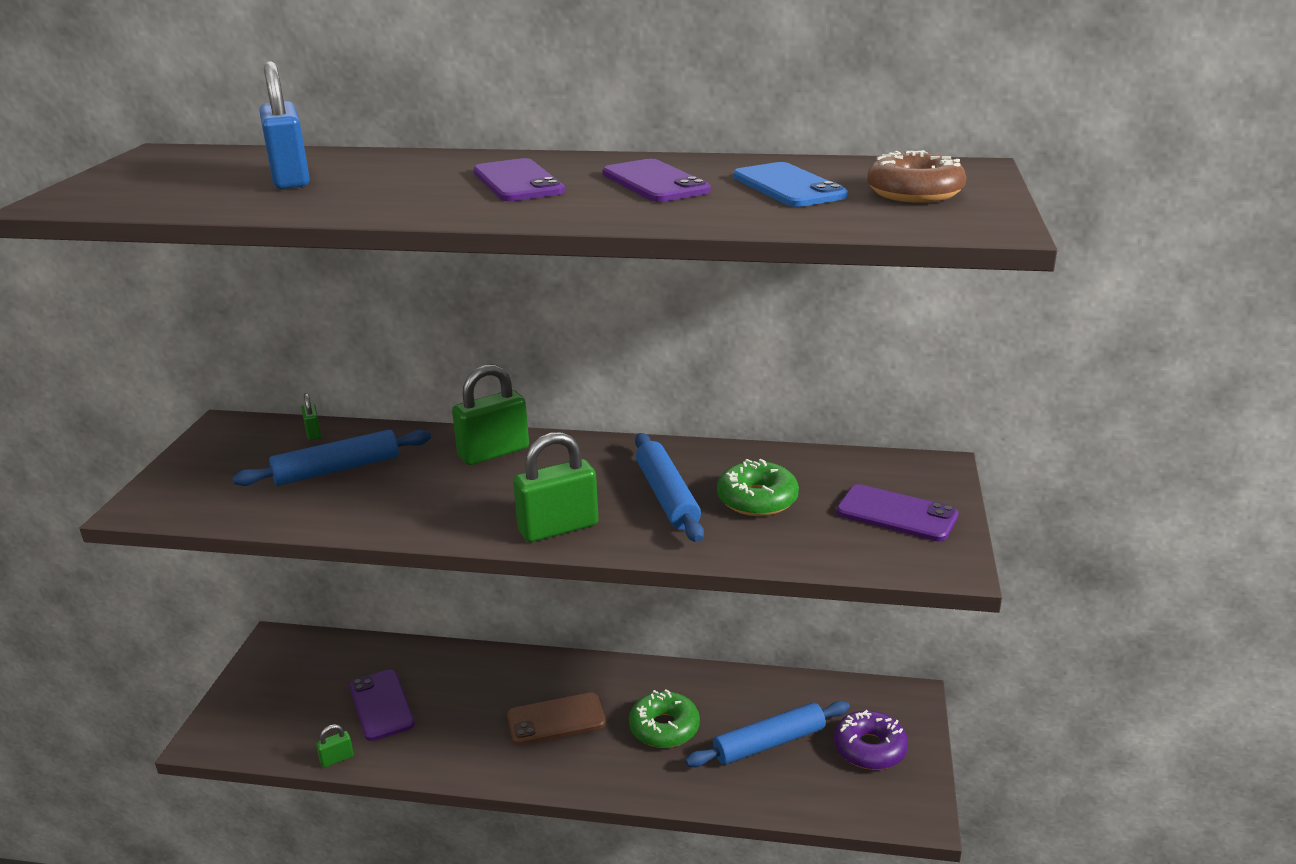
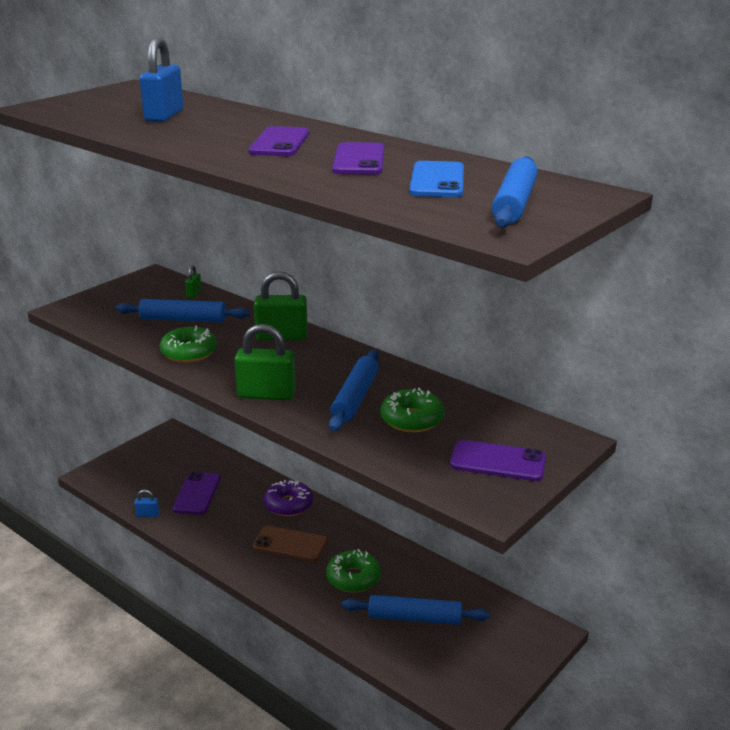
camera: 30 degrees right, 0 degrees up
(337, 759) = (147, 514): green padlock -> blue padlock
(395, 508) = (189, 352): none -> green donut
(869, 748) = (483, 652): purple donut -> purple donut (288, 504)
(896, 514) = (498, 461): purple phone -> purple phone turned 45 degrees counterclockwise
(914, 193) = (514, 203): brown donut -> blue rolling pin

